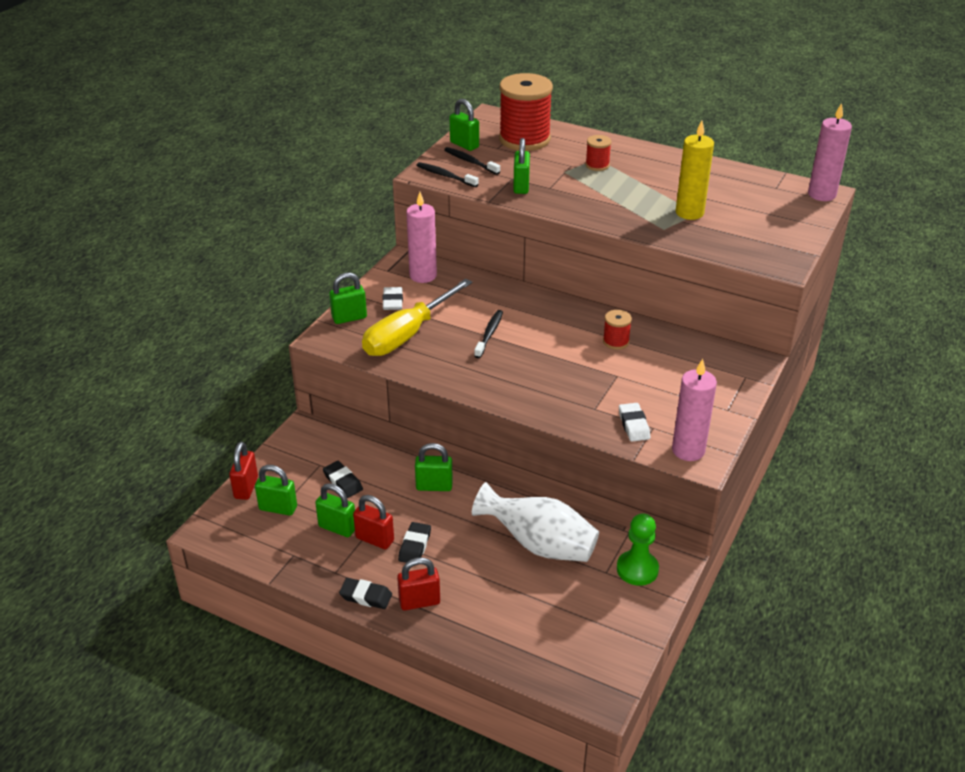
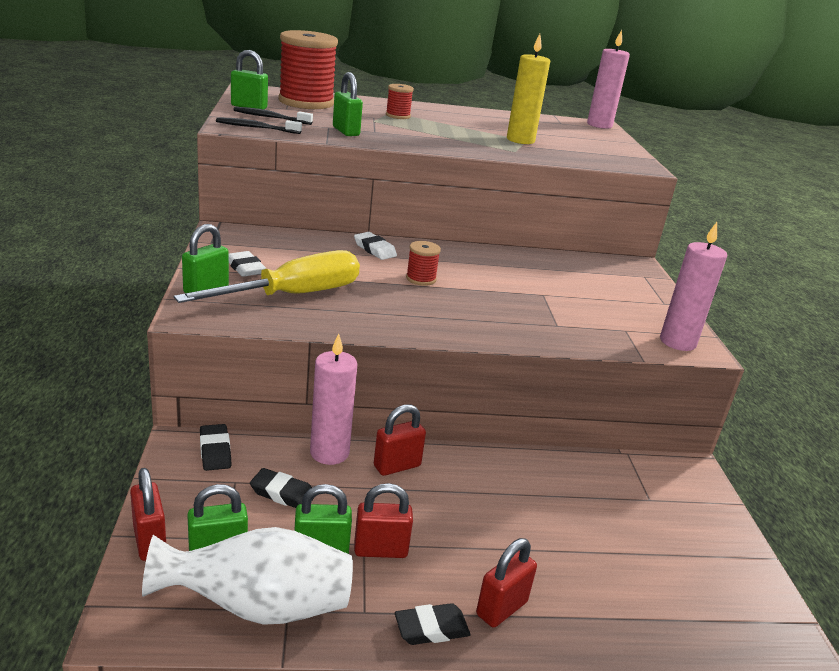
camera: 35 degrees left, 10 degrees down
(407, 334) = (293, 295): yellow screwdriver -> yellow screwdriver turned 135 degrees counterclockwise
(415, 546) = (435, 541): black eraser -> black eraser (215, 451)
(423, 275) = (258, 242): pink candle -> pink candle (329, 453)
(434, 486) = (397, 466): green padlock -> red padlock
(489, 334) = (383, 280): black toothbrush -> none
(539, 545) = (563, 493): white vase -> white vase (259, 607)
(616, 341) = (509, 268): red spool -> red spool (421, 279)
(634, 425) = (608, 331): white eraser -> white eraser (375, 249)
(637, 569) = (672, 486): green pawn -> none

